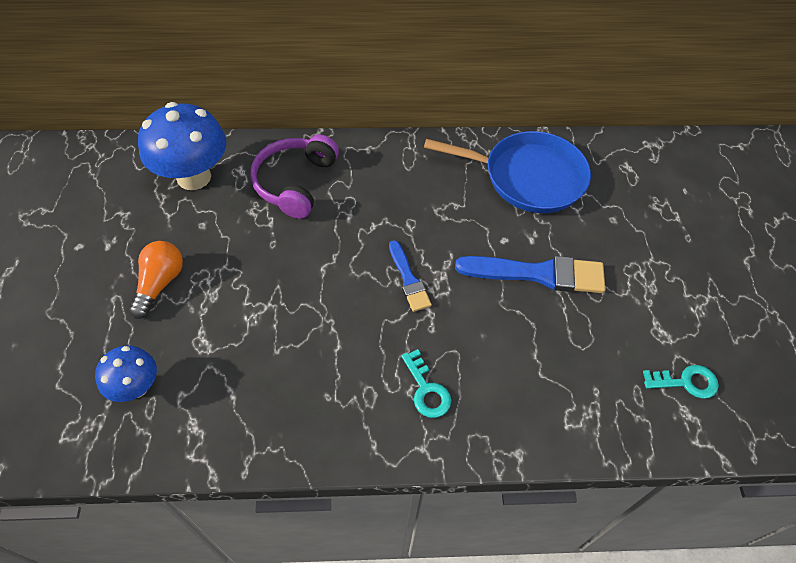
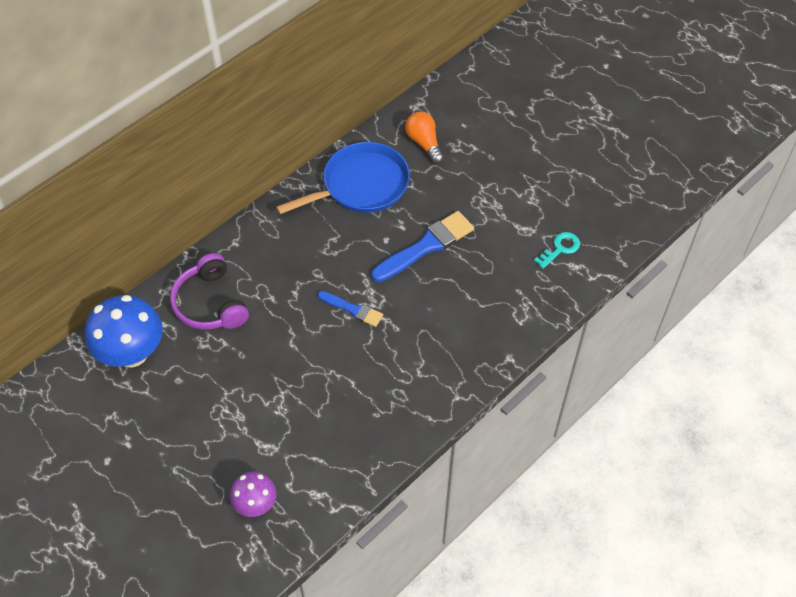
camera: 40 degrees left, 0 degrees up
(136, 387) = (255, 504): blue mushroom -> purple mushroom
(160, 283) = (195, 437): orange light bulb -> orange light bulb (424, 143)
(426, 390) = (428, 365): turquoise key -> none

